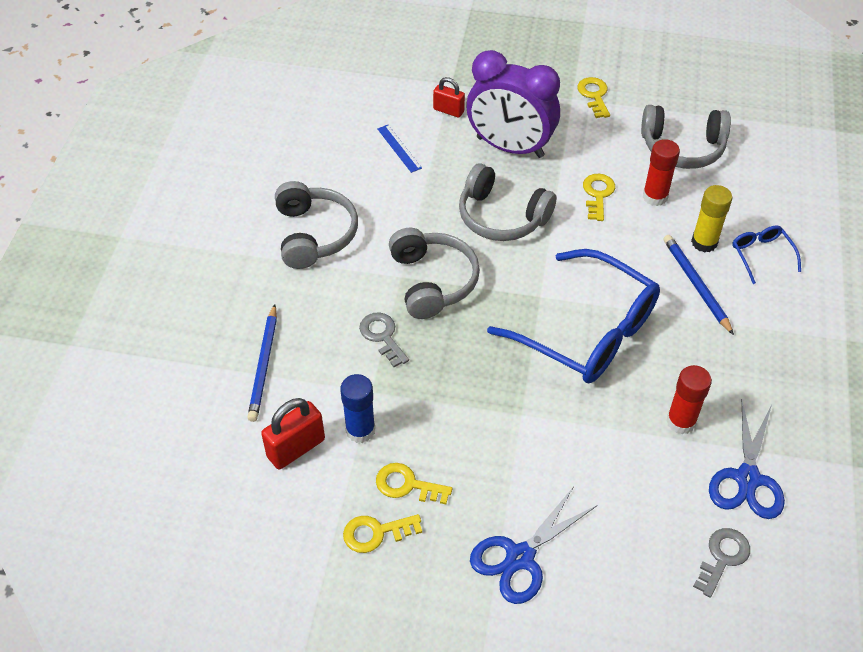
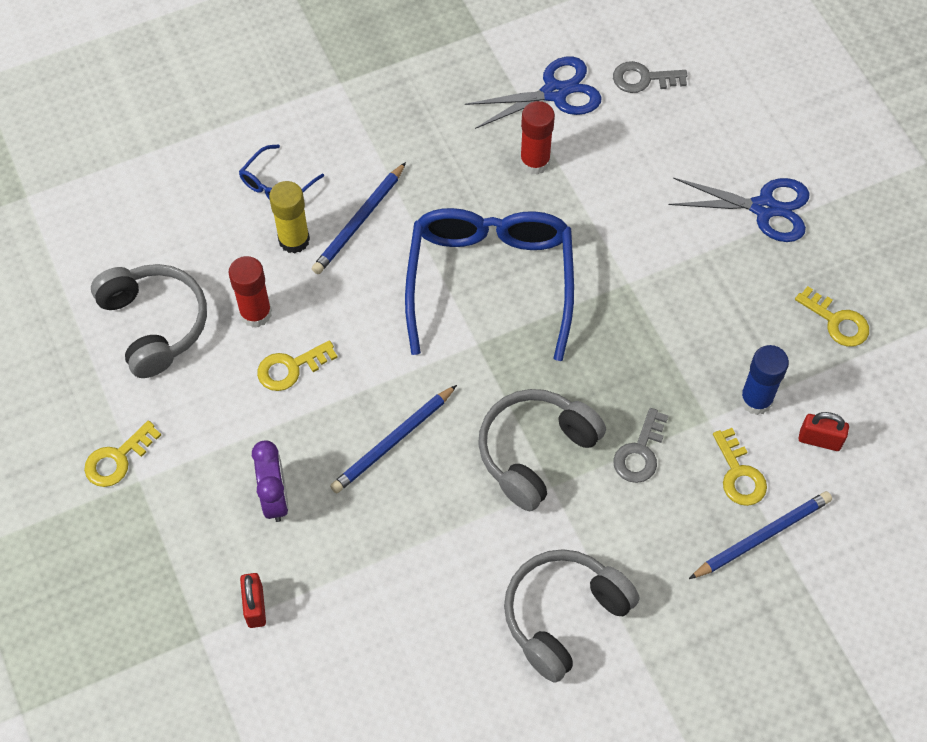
camera: 125 degrees left, 10 degrees up
(296, 448) = (819, 440): red padlock -> red padlock, size x0.65
(399, 148) = (361, 619): blue ruler -> none
(407, 485) = (774, 327): yellow key -> yellow key (739, 474)
(501, 216) = (393, 442): grey headphones -> blue pencil
(510, 147) = (275, 498): purple clock -> purple clock, size x0.53

